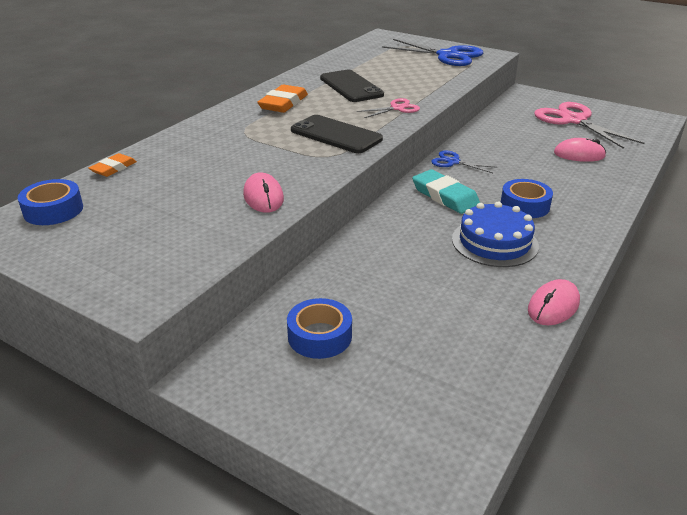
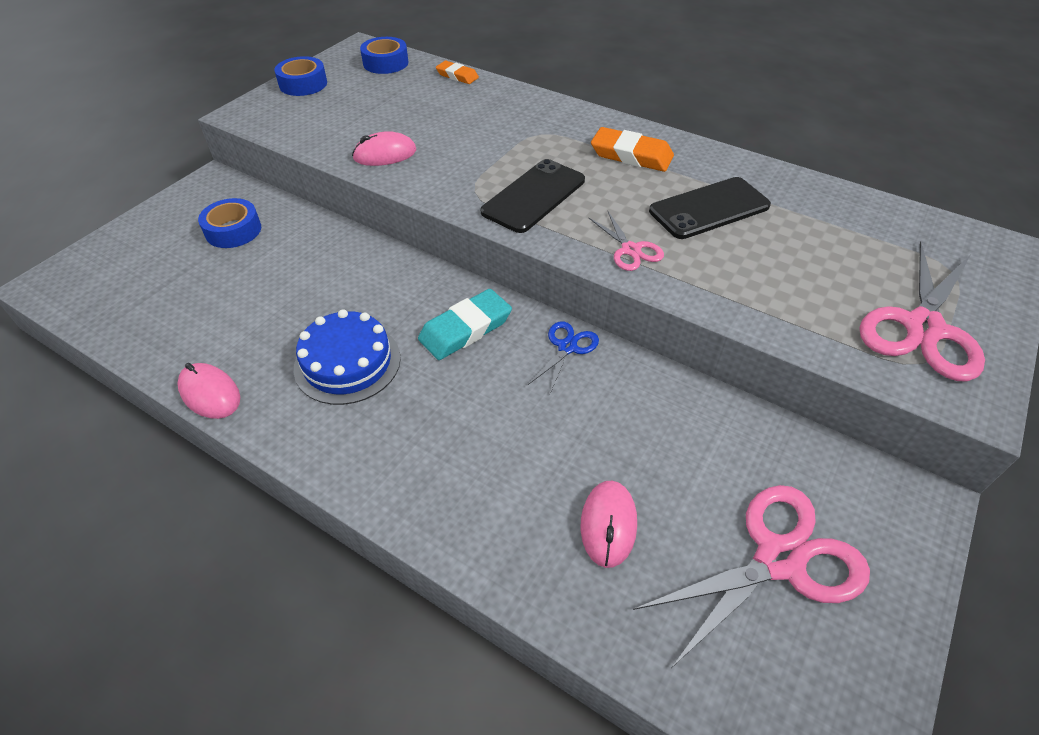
camera: 90 degrees right, 15 degrees up
(447, 55) = (922, 328): blue scissors -> pink scissors
(525, 205) = (432, 409): blue tape -> blue tape (303, 84)

